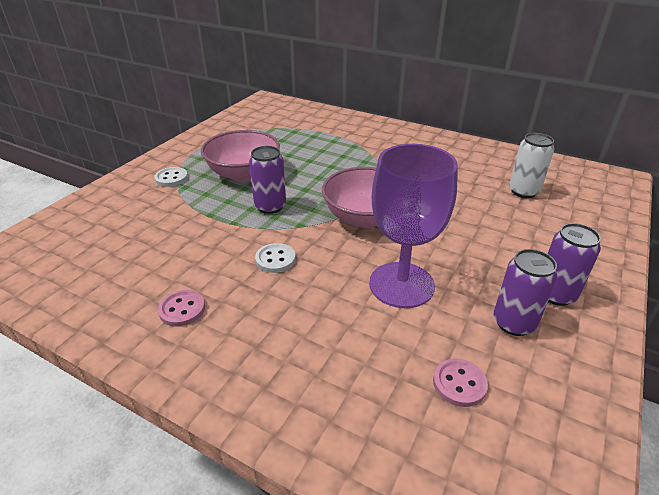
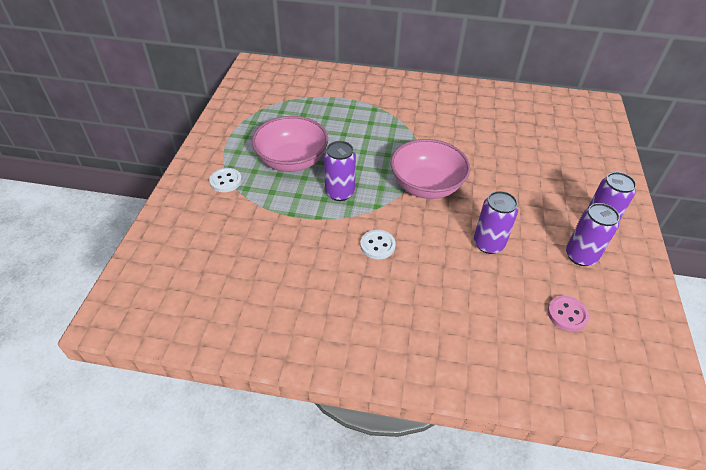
camera: 20 degrees left, 10 degrees up
(182, 309) = (331, 312): pink button -> none
(401, 285) = (488, 244): purple goblet -> purple can
(523, 191) = (536, 132): white can -> none

